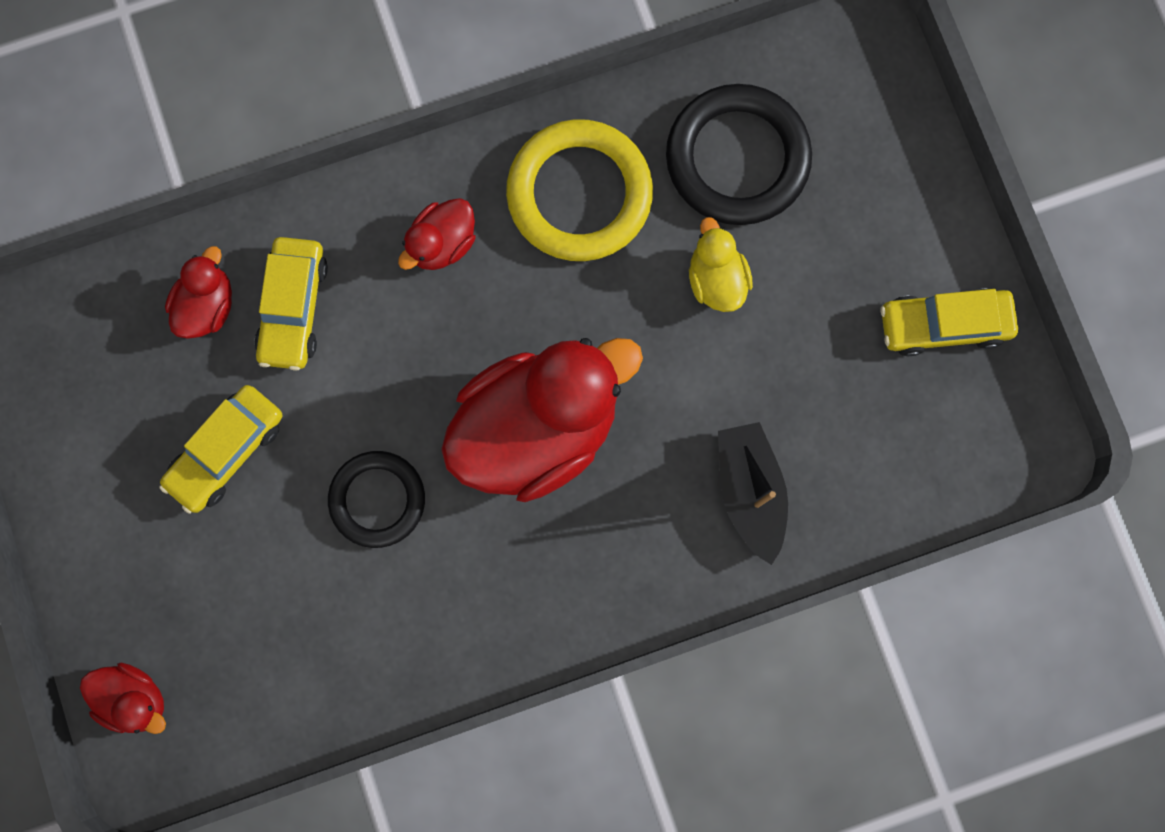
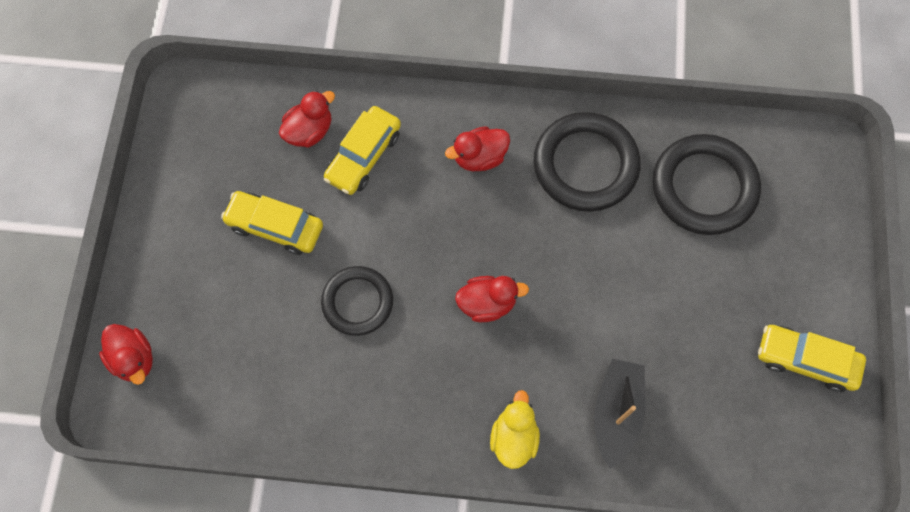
camera: 25 degrees right, 10 degrees down
(226, 451) = (275, 226): yellow car -> yellow car turned 45 degrees clockwise
(537, 428) = (487, 303): red duck -> red duck, size x0.45
(579, 194) = (585, 165): yellow ring -> black ring
(716, 279) = (655, 259): yellow duck -> yellow duck (514, 437)

